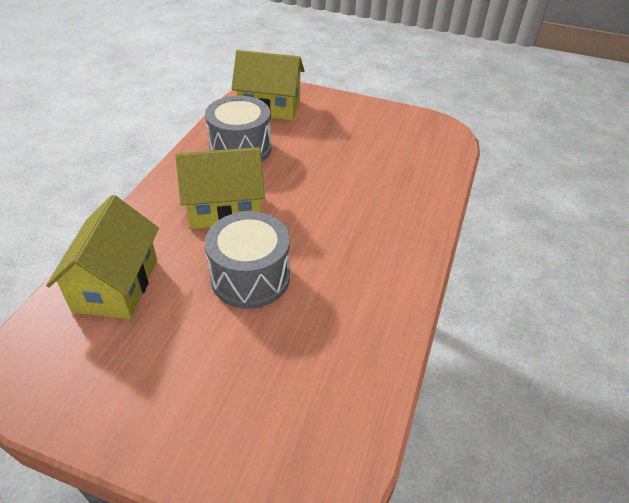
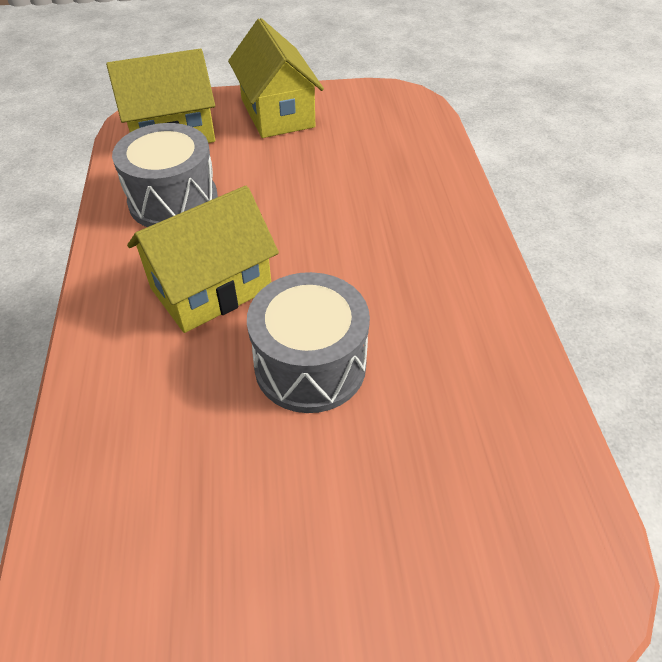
camera: 25 degrees left, 5 degrees up
(116, 285) = (135, 455): yellow house -> yellow house (277, 113)

